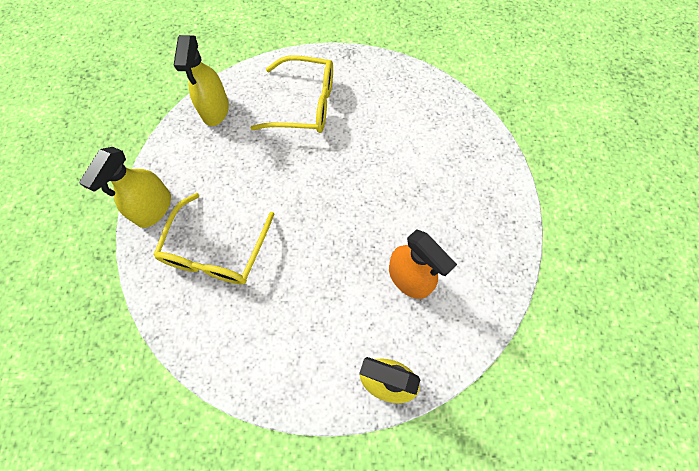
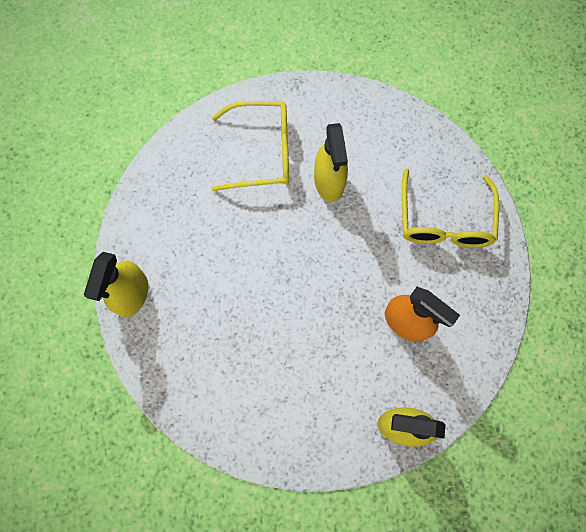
camera: 10 degrees left, 5 degrees up
(215, 110) = (167, 174): yellow spray bottle -> yellow spray bottle (329, 181)
(216, 251) = (208, 328): yellow glasses -> yellow glasses (444, 221)

